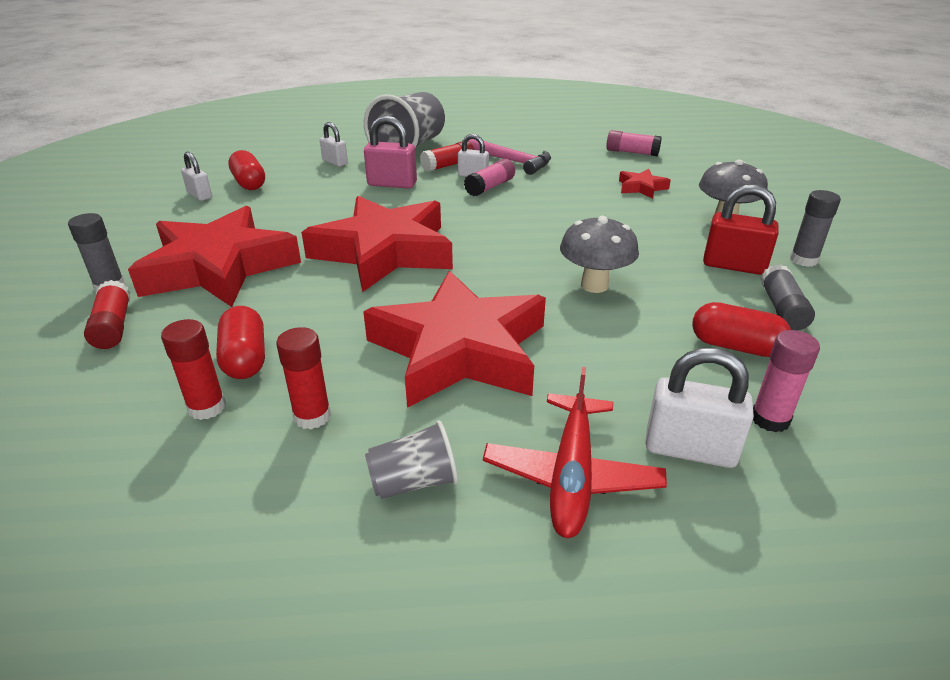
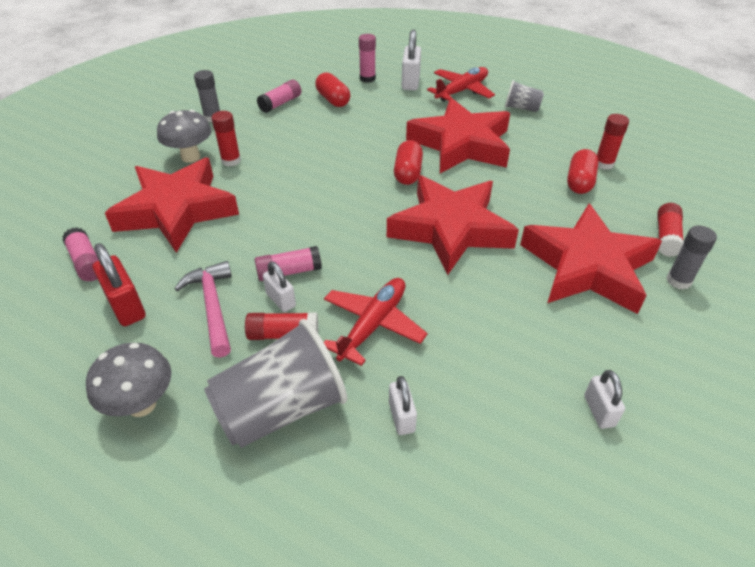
camera: 145 degrees left, 10 degrees up
(249, 183) = (531, 413): red capsule -> red capsule (407, 173)
(312, 416) = (552, 142): red glue stick -> red glue stick (231, 161)
(392, 184) = (373, 325): pink padlock -> red plane
(594, 285) = (347, 149): grey mushroom -> grey mushroom (141, 404)
(641, 188) = (176, 210): red star -> red star, size x2.41
(689, 449) = (410, 82): white padlock -> white padlock turned 45 degrees clockwise
(733, 266) = (254, 129): red padlock -> red padlock (126, 306)
(782, 309) = (280, 103): grey glue stick -> pink glue stick

